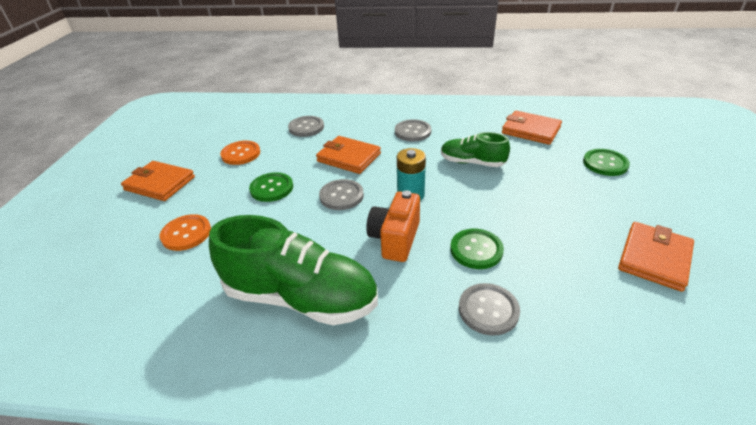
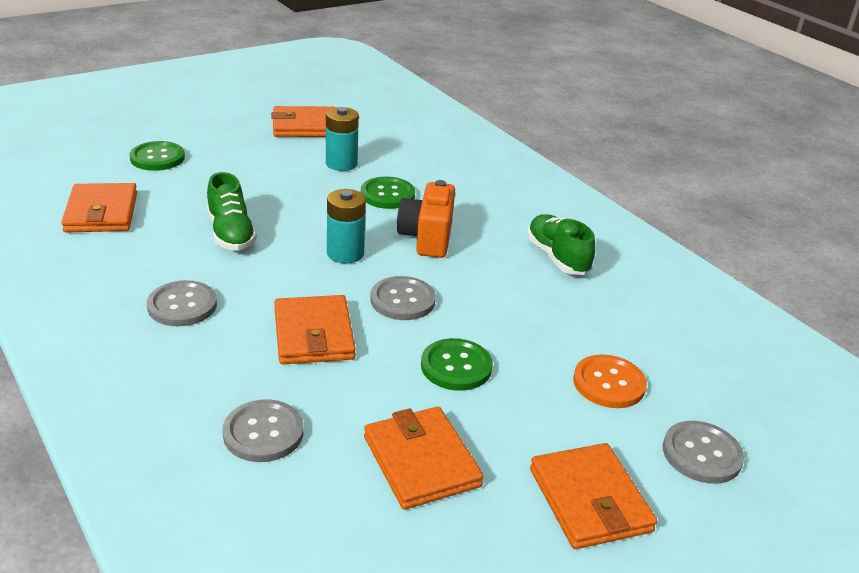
camera: 135 degrees left, 5 degrees down
(241, 154) = (421, 461): orange button -> orange wallet
(300, 297) = (557, 257): green shoe -> green shoe, size x0.55
(395, 239) = (427, 238): orange camera -> orange camera turned 120 degrees clockwise
(488, 310) = (447, 175): grey button -> grey button (701, 454)
(552, 248) = (341, 164): none -> turquoise battery

